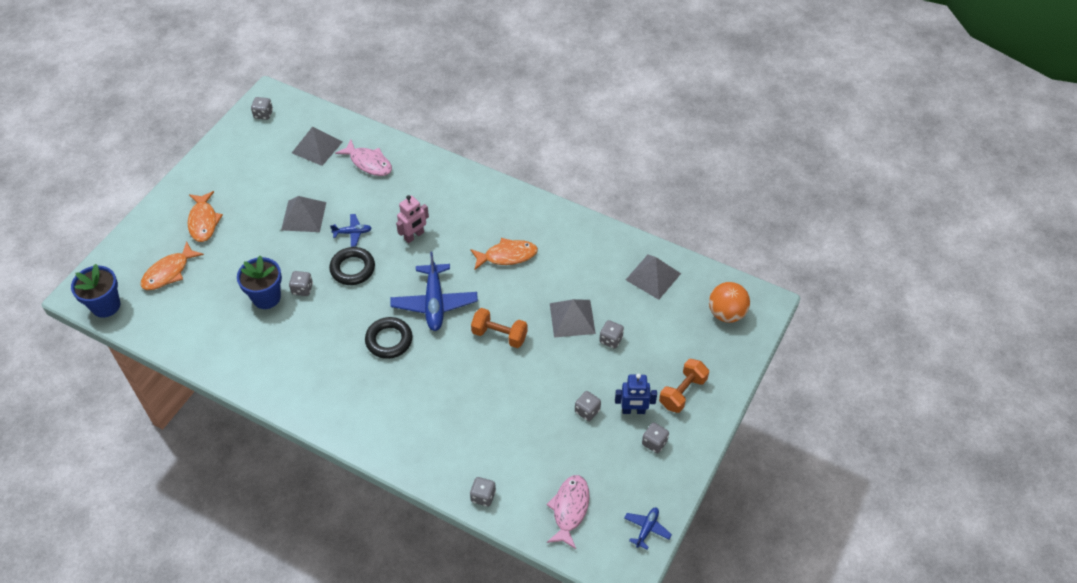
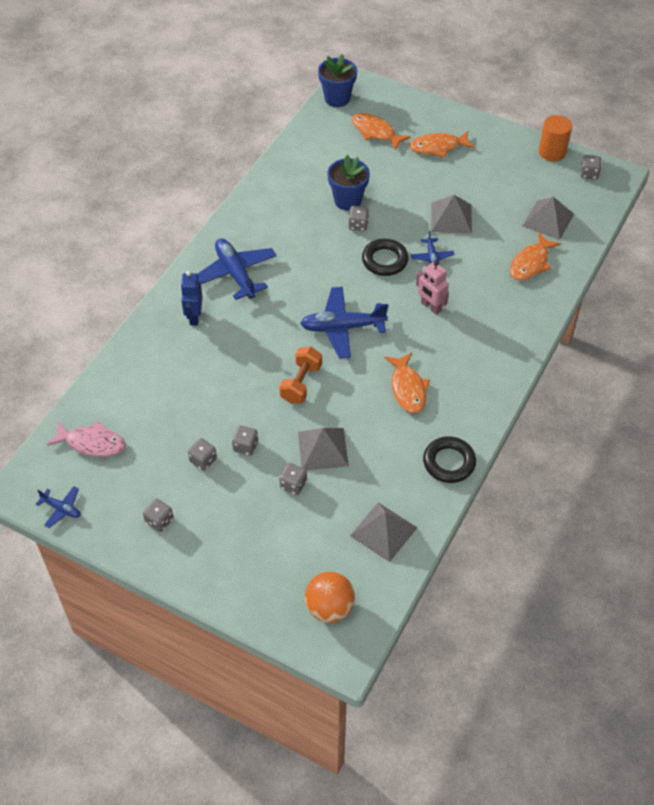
camera: 90 degrees right, 0 degrees up
(229, 137) = (552, 152): none -> orange cylinder
(356, 394) = (235, 274): none -> blue plane
(369, 163) = (531, 263): pink fish -> orange fish
(389, 340) = (296, 294): black ring -> black ring (449, 462)
(483, 496) = (115, 374): grey dice -> grey dice (245, 446)
(633, 410) = (200, 503): blue robot -> blue robot (194, 317)
(682, 392) = (220, 552): orange dumbbell -> none

